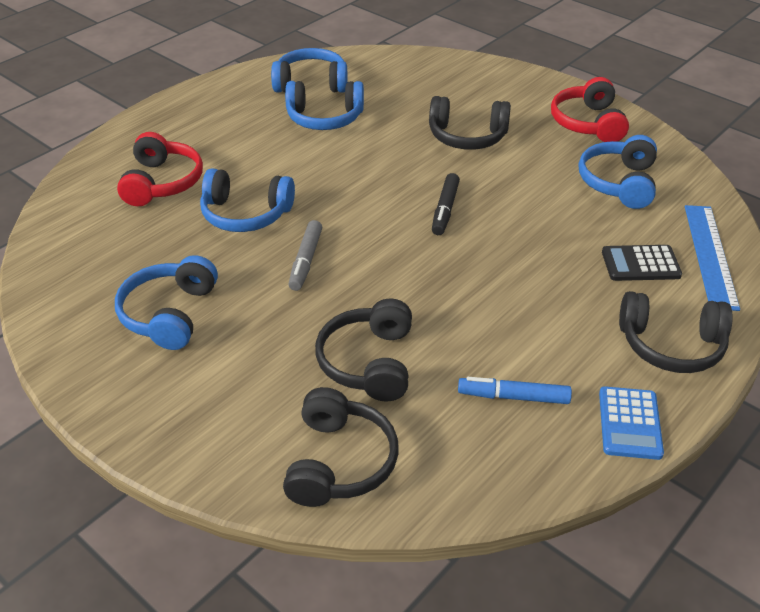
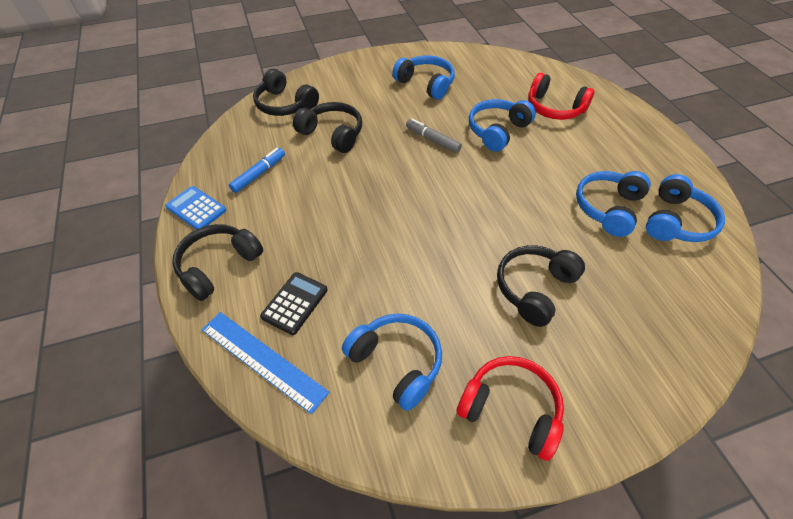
camera: 120 degrees right, 10 degrees up
(445, 210) = (439, 223): black marker -> none

